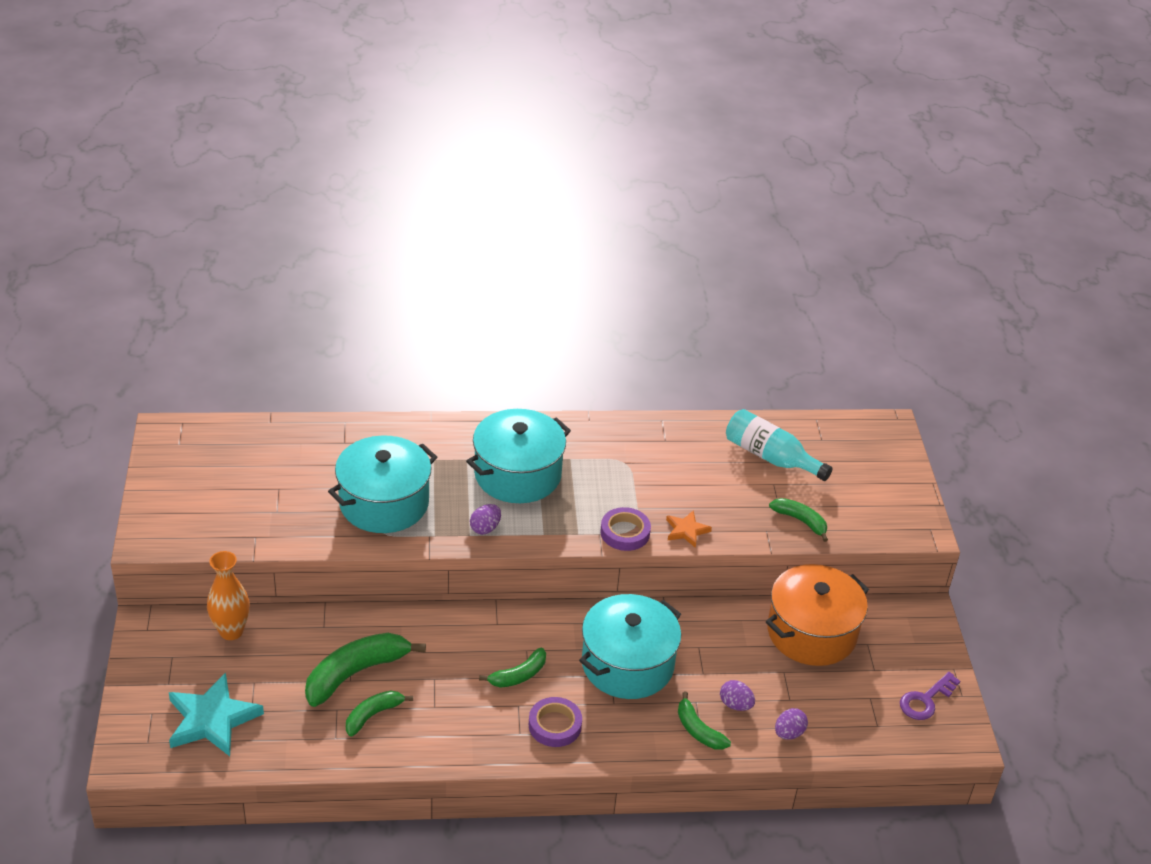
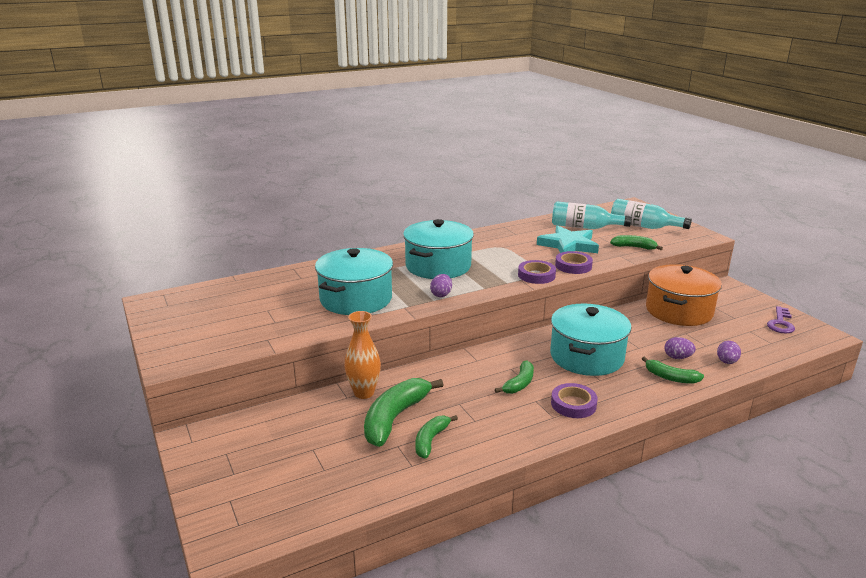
camera: 20 degrees left, 15 degrees down
(212, 719) = (291, 487): turquoise star -> turquoise star (568, 245)
(231, 631) = (270, 421): orange vase -> orange vase (364, 393)
(686, 530) = (573, 266): orange star -> purple tape
(856, 482) = (643, 226): none -> turquoise bottle

